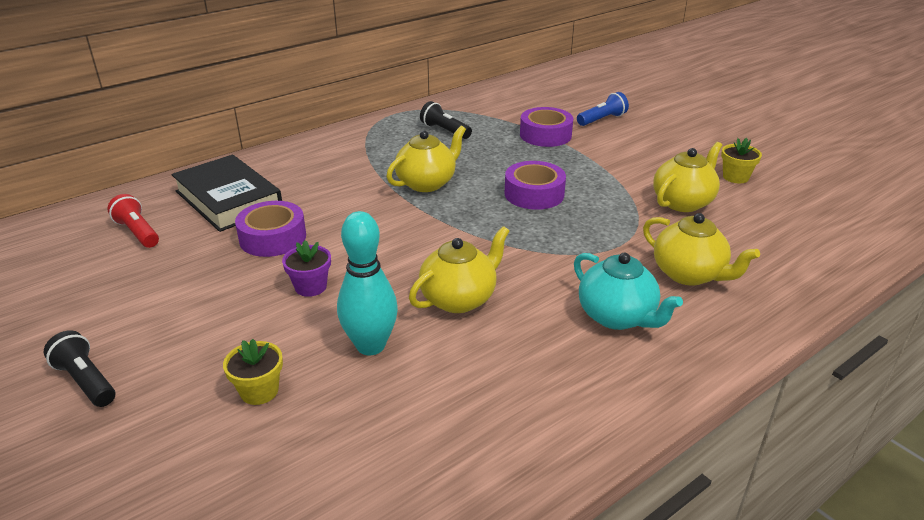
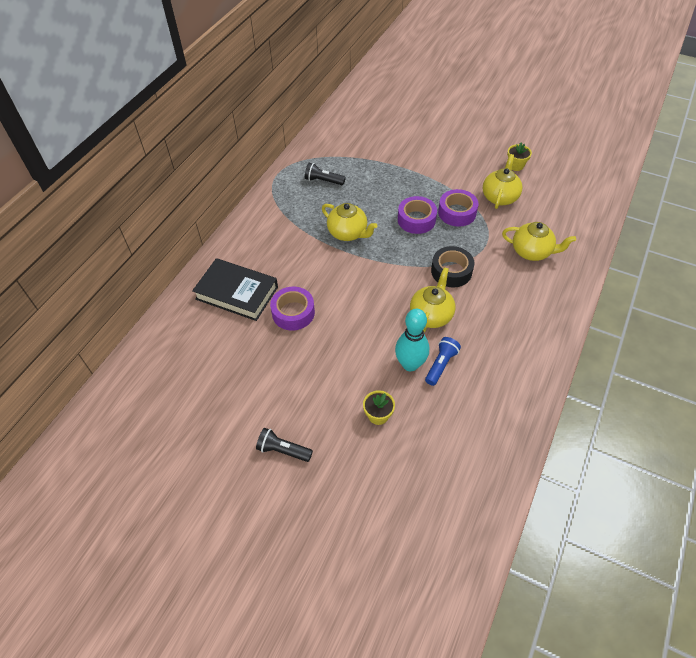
camera: 25 degrees left, 20 degrees up
(138, 232) = (205, 341): red flashlight -> none
(310, 287) = (346, 339): purple flower pot -> none
(427, 183) = (348, 233): yellow teapot -> yellow teapot turned 105 degrees clockwise
(536, 259) = (451, 271): none -> black tape
(545, 135) = (388, 164): purple tape -> purple tape (457, 212)
(602, 119) = (413, 137): blue flashlight -> blue flashlight (441, 365)
(617, 317) = (515, 295): turquoise teapot -> none

